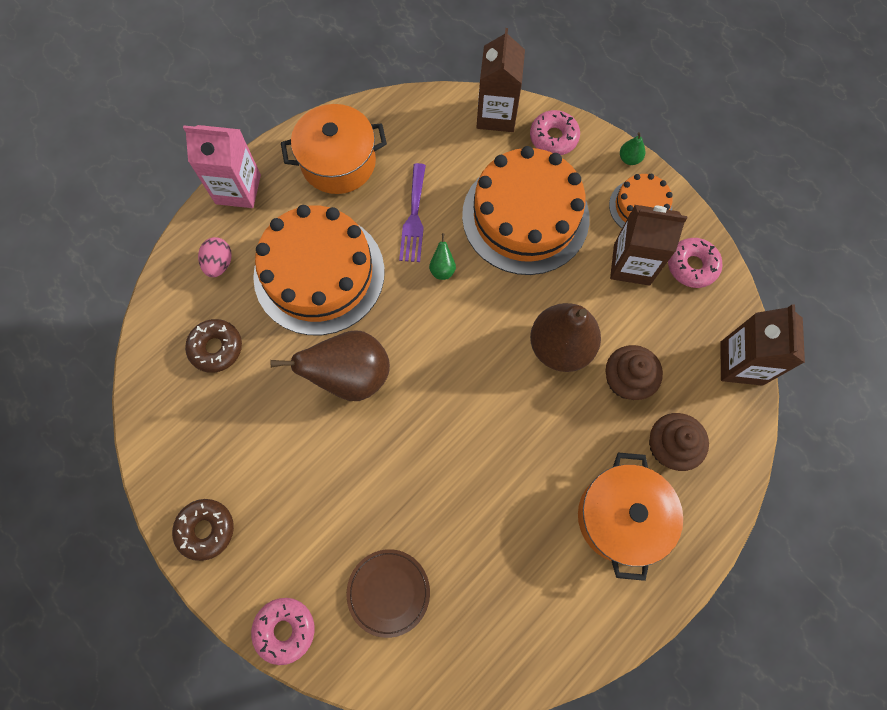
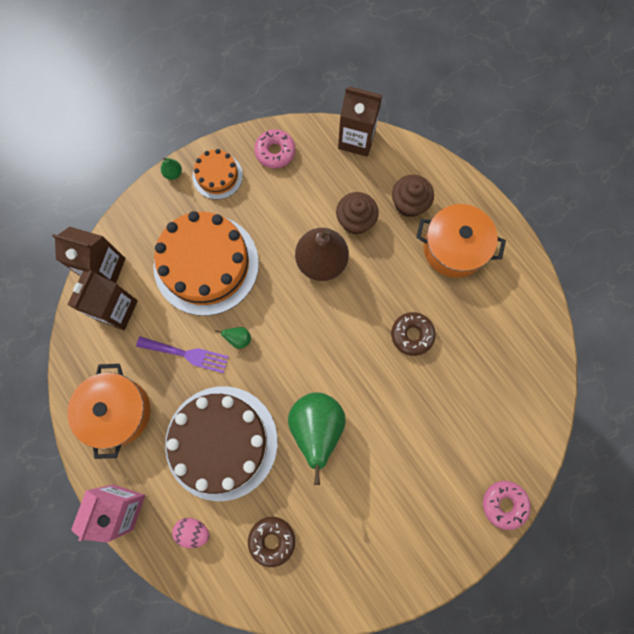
camera: 80 degrees left, 5 degrees up
(206, 529) = (423, 561): brown donut -> brown donut (412, 335)
(319, 273) = (221, 442): orange cake -> brown cake
(351, 376) = (316, 427): brown pear -> green pear
(388, 592) = (486, 422): brown plate -> none
(553, 138) = (139, 227): pink donut -> none
(631, 264) = (264, 194): brown carton -> brown carton (116, 310)

